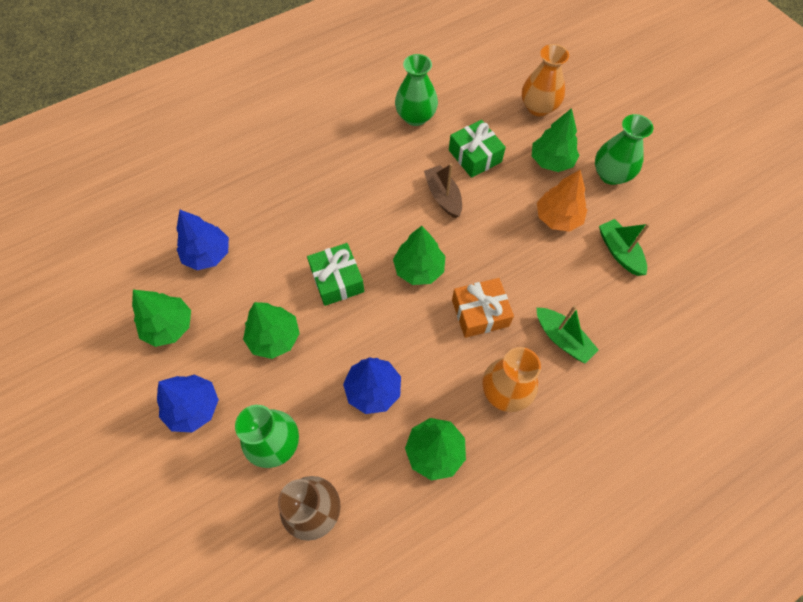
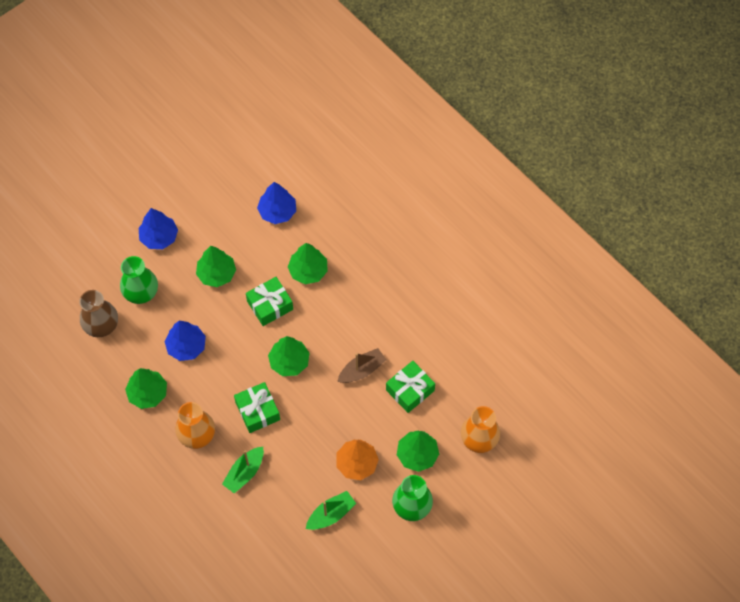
camera: 80 degrees right, 0 degrees up
(169, 326) = (215, 204): green tree -> green tree (308, 271)
(415, 117) = (444, 336): green vase -> none
(480, 313) = (257, 411): orange gift -> green gift

